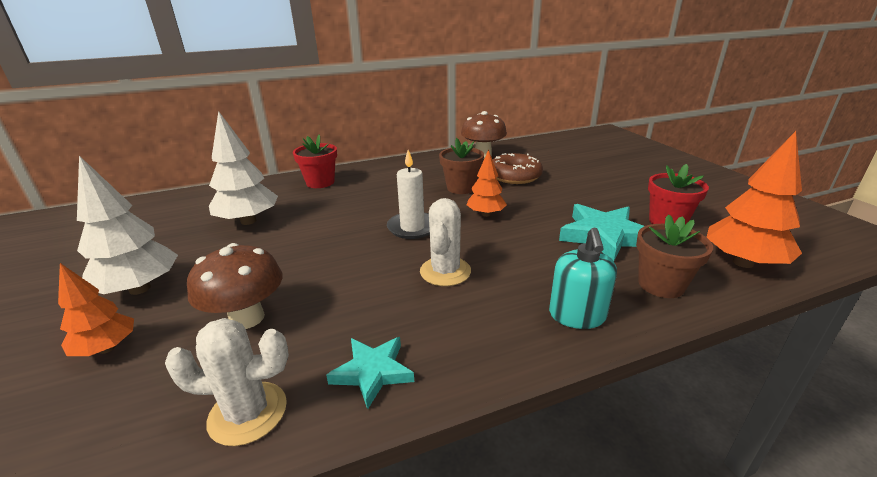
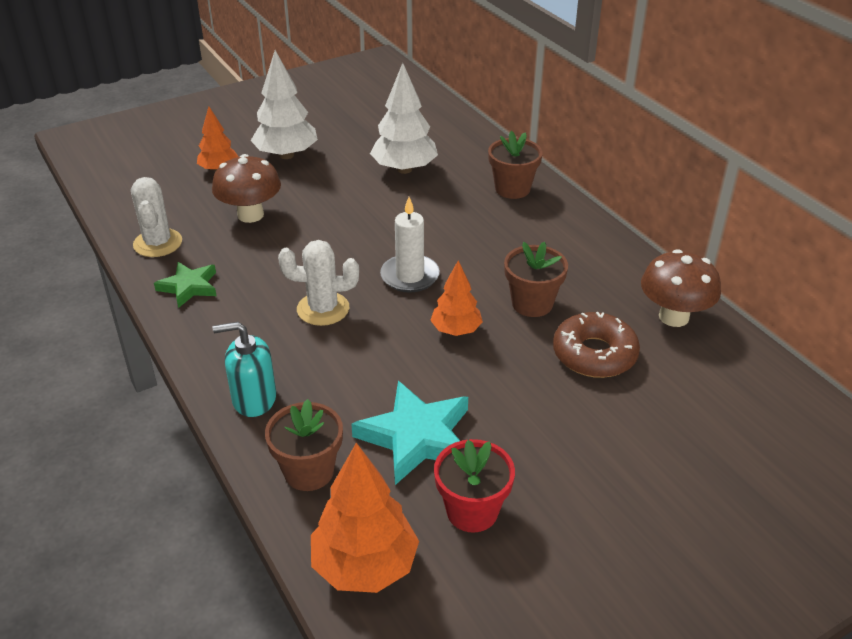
camera: 80 degrees right, 10 degrees up
(320, 182) = (512, 189): red flower pot -> brown flower pot
(372, 372) = (189, 287): turquoise star -> green star

